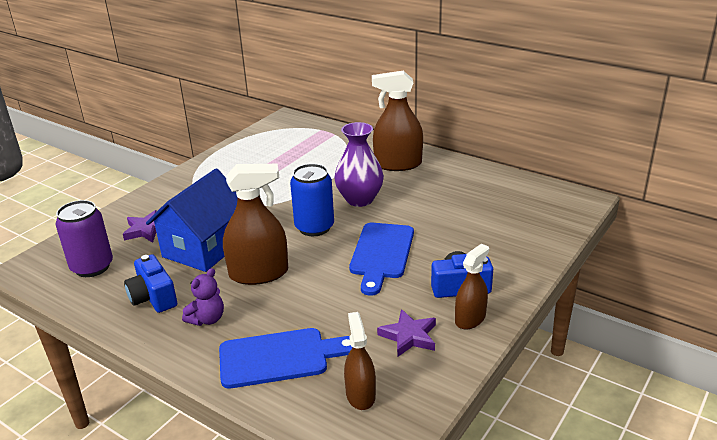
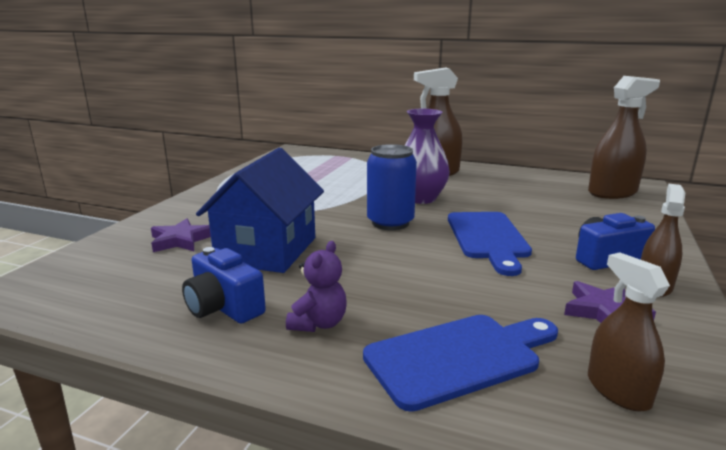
camera: 15 degrees left, 10 degrees down
(92, 267) = (116, 283): purple can -> none
(259, 273) = (356, 268): brown spray bottle -> brown spray bottle (612, 192)

